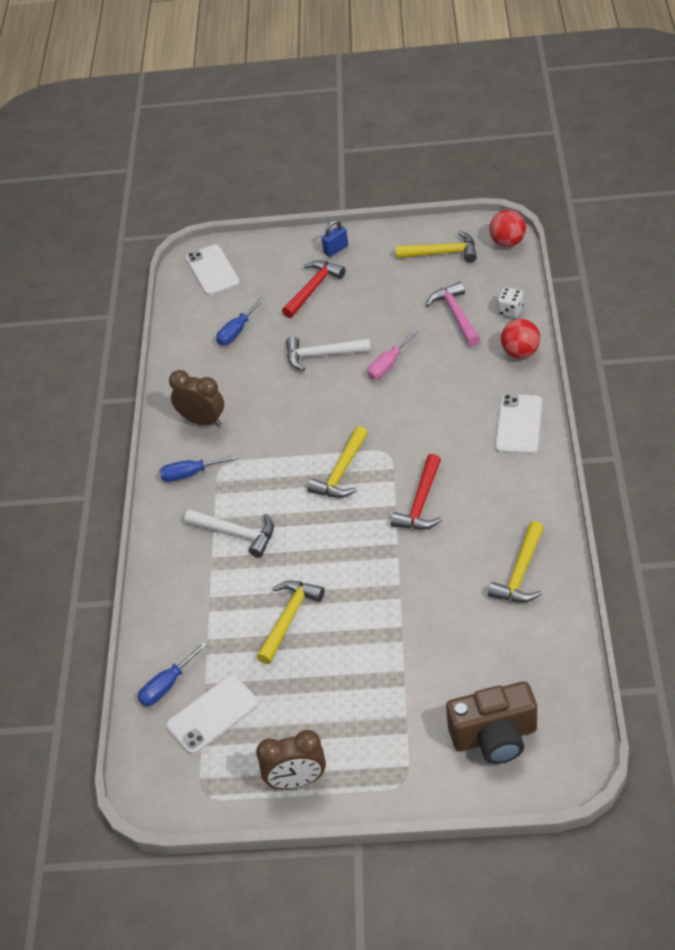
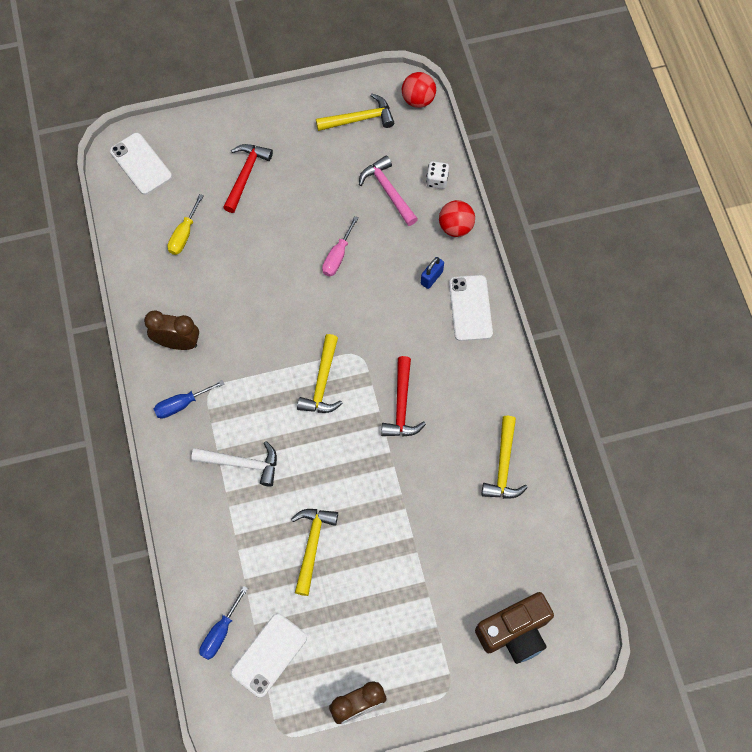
camera: 20 degrees left, 20 degrees up
(237, 331) = (184, 234): blue screwdriver -> yellow screwdriver
(322, 355) = (273, 253): white hammer -> none
(336, 249) = (256, 125): blue padlock -> blue padlock (431, 278)

